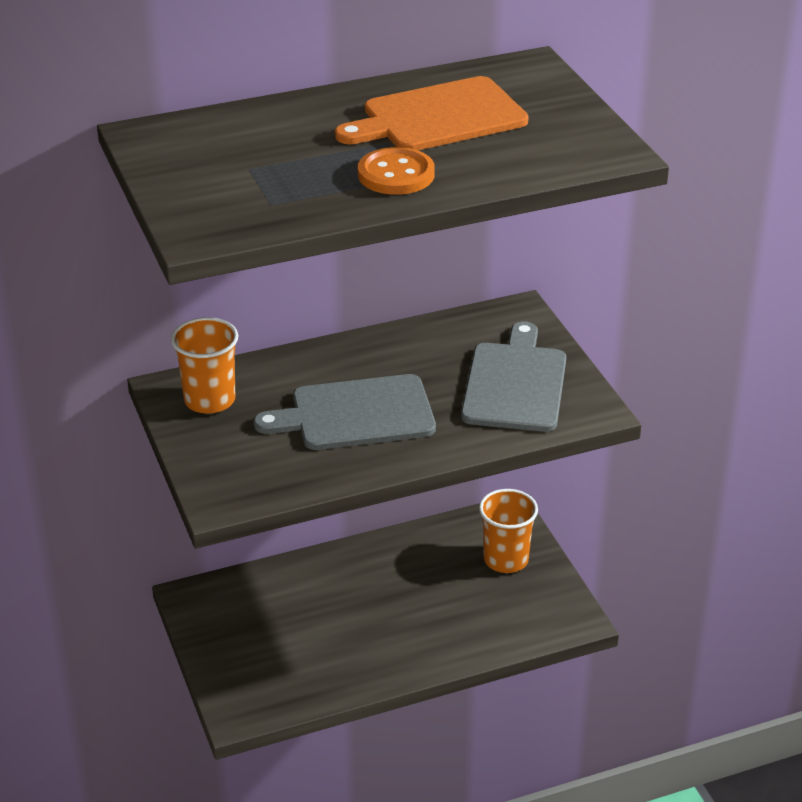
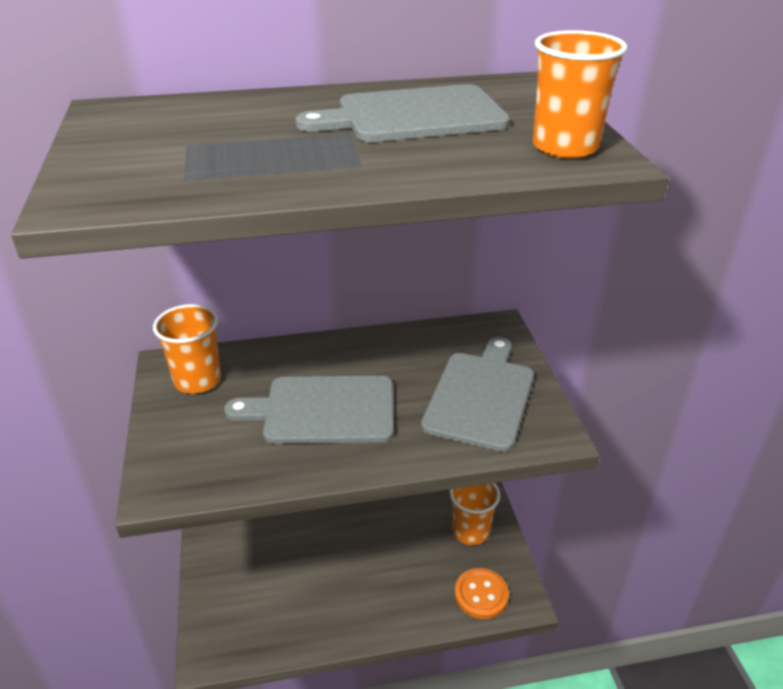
camera: 10 degrees right, 0 degrees up
(396, 174) = (342, 161): orange button -> orange button (481, 594)
(438, 117) = (414, 116): orange cutting board -> grey cutting board
(581, 143) = (565, 147): none -> orange cup

